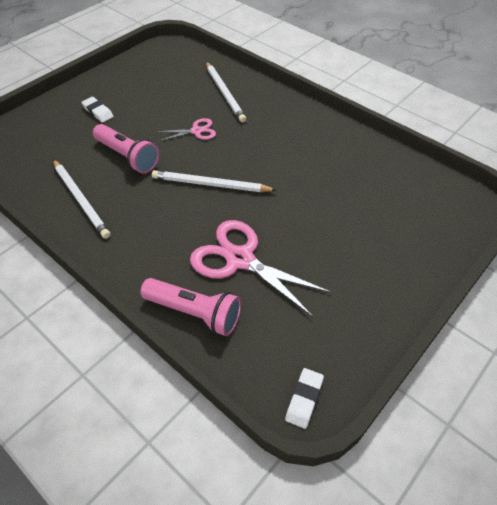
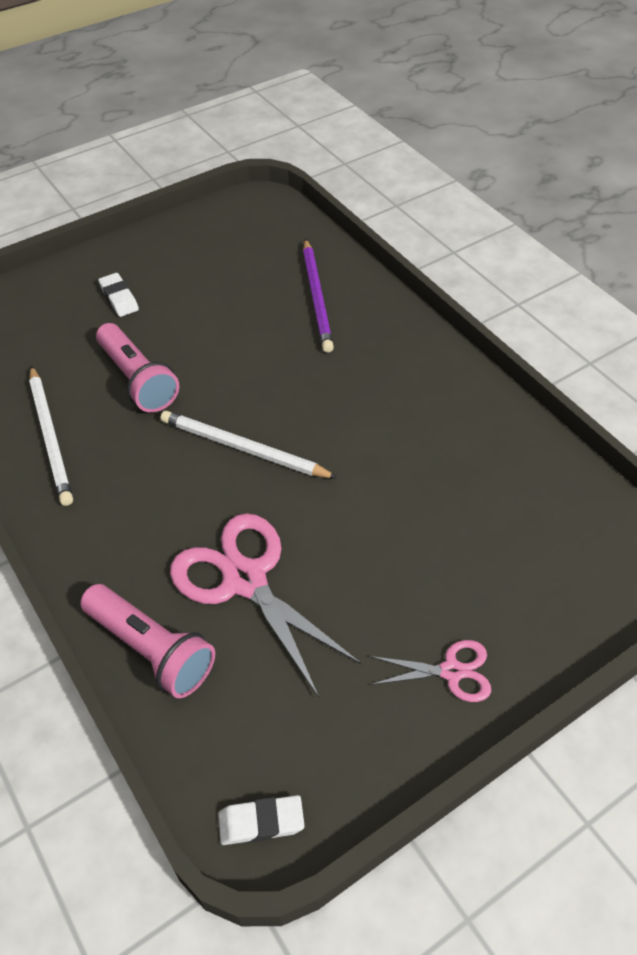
camera: 15 degrees right, 0 degrees up
(196, 131) = (252, 355): pink scissors -> pink scissors (451, 671)
(225, 93) = (317, 298): white pencil -> purple pencil
(304, 399) = (261, 822): white eraser -> white eraser turned 45 degrees clockwise

